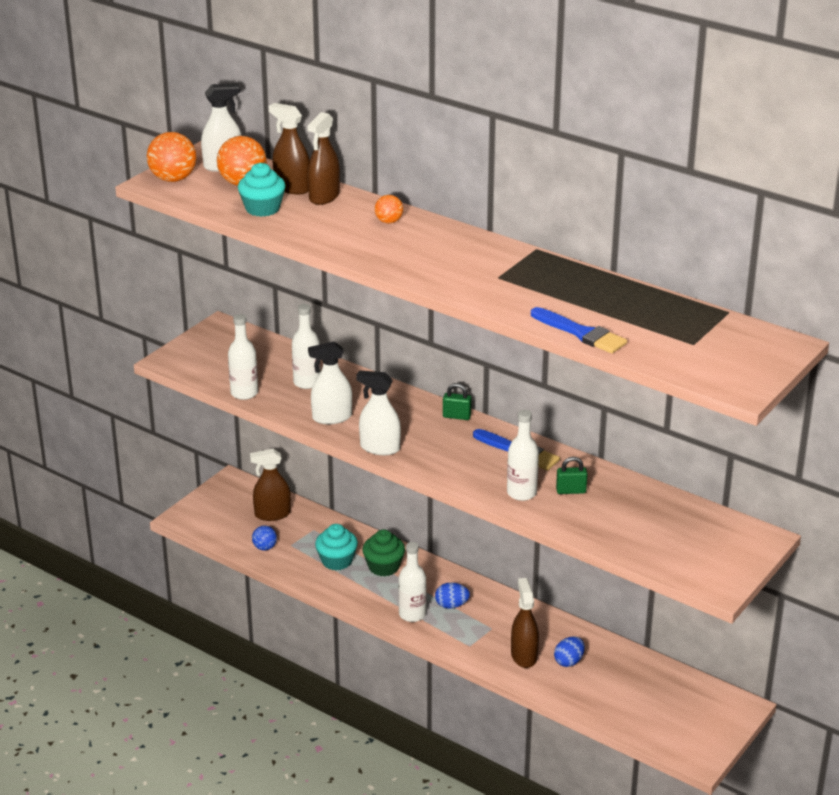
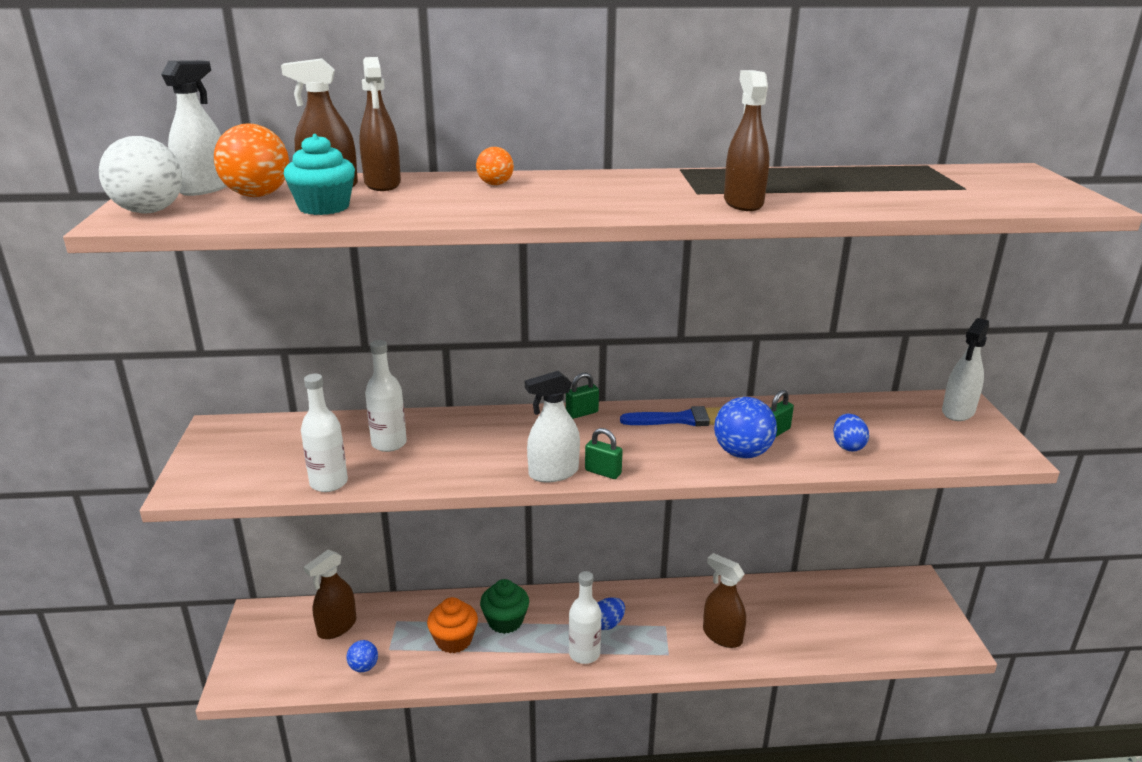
camera: 40 degrees left, 5 degrees down
(173, 179) = (149, 211): orange ball -> white ball
(332, 417) = (462, 465): white spray bottle -> white spray bottle (958, 412)
(337, 561) = (454, 640): turquoise cupcake -> orange cupcake
(410, 462) = (603, 472): none -> green padlock
(506, 298) = (743, 203): none -> brown spray bottle
(521, 493) = (742, 453): white bottle -> blue ball
(569, 661) = (760, 619): blue egg -> blue egg (848, 446)
(581, 333) = (871, 207): blue brush -> none

